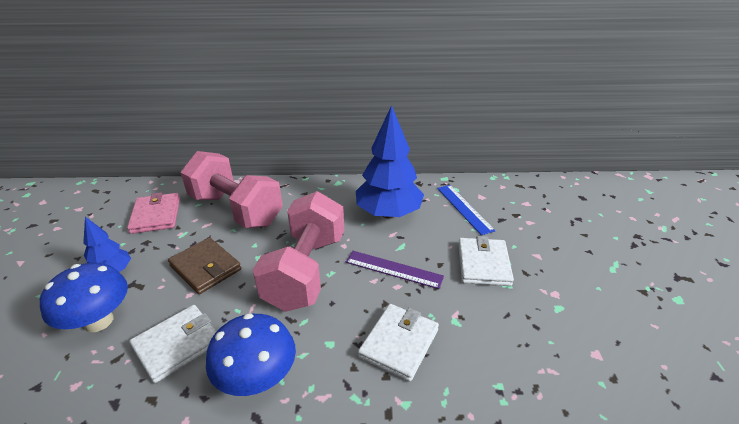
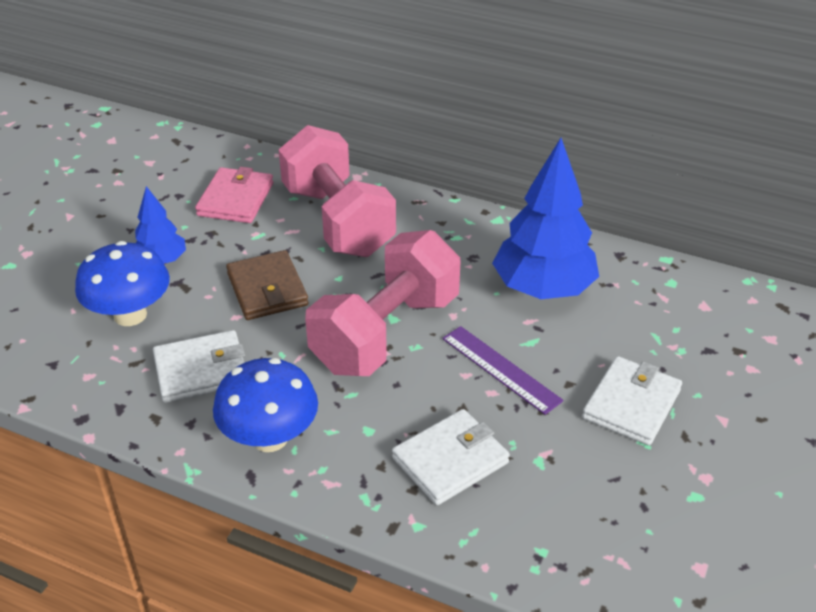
camera: 25 degrees right, 5 degrees up
(464, 208) = (663, 316): blue ruler -> none

